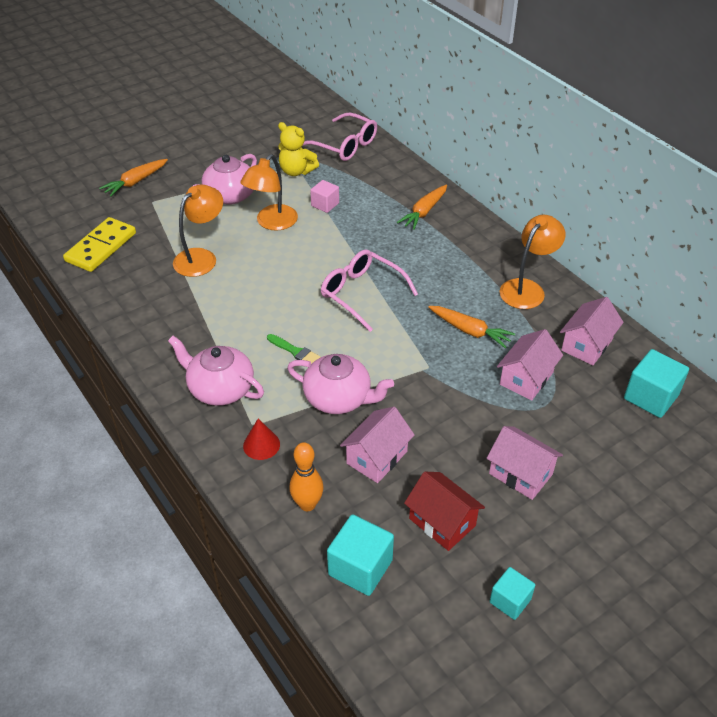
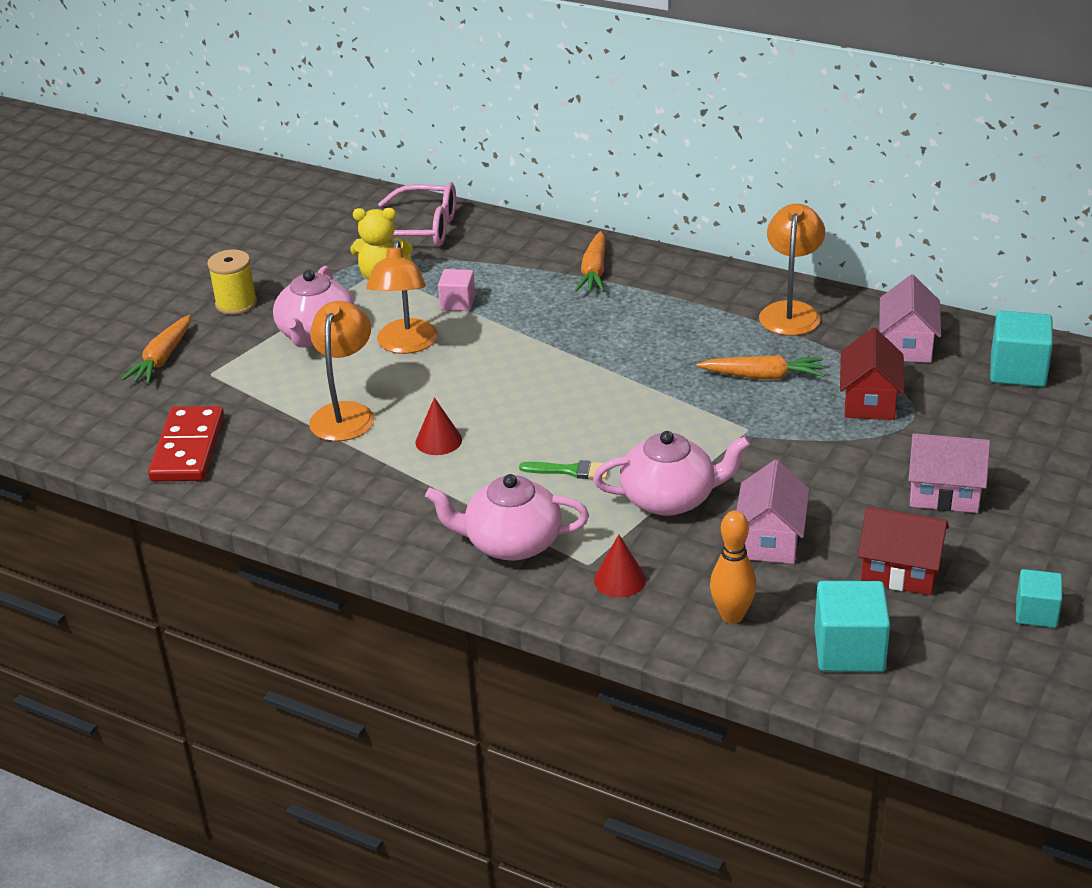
camera: 25 degrees left, 10 degrees down
(101, 247) = (188, 448): yellow domino -> red domino
(202, 160) = (236, 304): none -> yellow spool
(237, 298) = (438, 441): none -> red cone
(361, 293) = (596, 382): pink glasses -> none
(526, 378) = (869, 401): pink house -> red house

